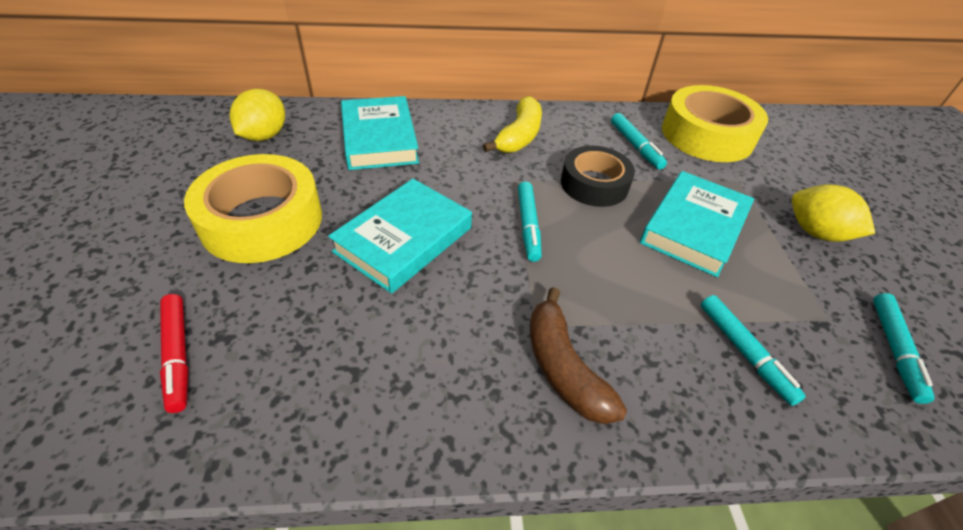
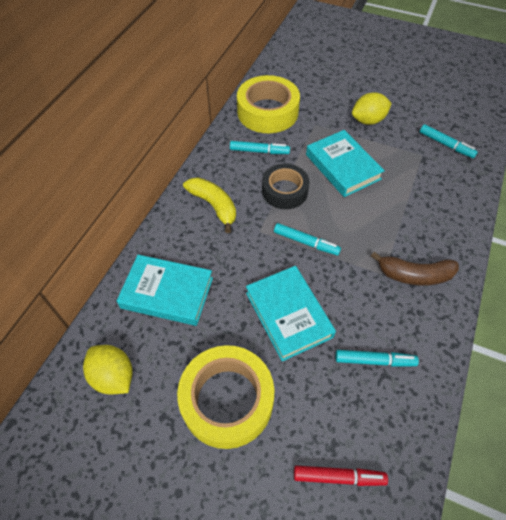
camera: 60 degrees left, 10 degrees up
(744, 352) = (429, 198): turquoise marker -> turquoise marker (374, 360)

